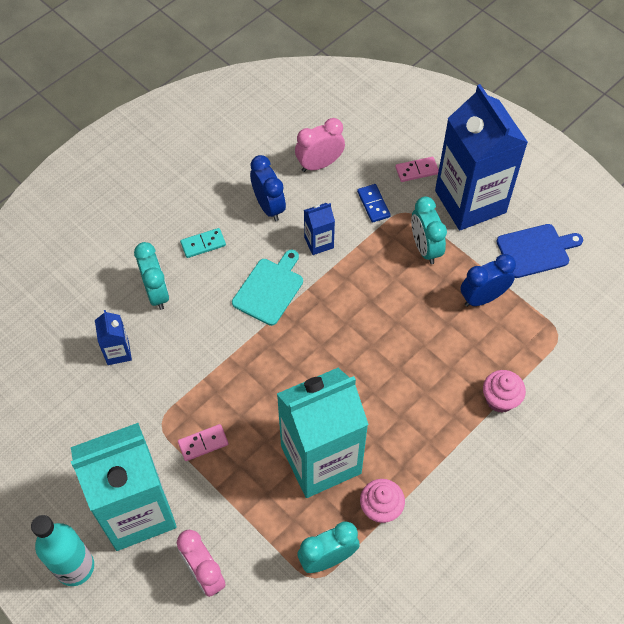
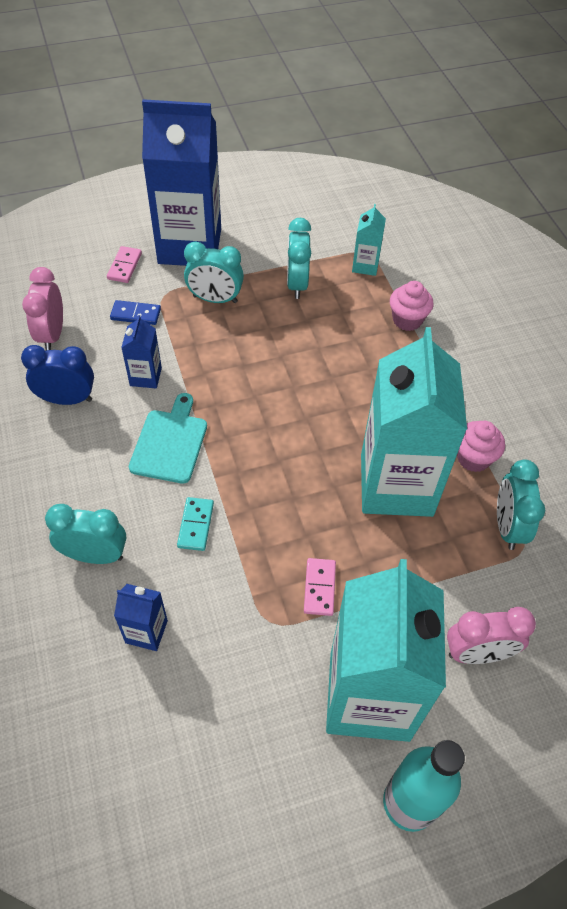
camera: 65 degrees left, 5 degrees down
(203, 244) = (66, 480): turquoise domino -> turquoise domino (195, 525)
(269, 289) = (170, 443): turquoise cutting board -> turquoise cutting board turned 45 degrees clockwise
(482, 298) = (297, 284): blue clock -> turquoise clock
(535, 250) = (273, 228): blue cutting board -> none
(542, 340) = (365, 265): none -> turquoise carton

